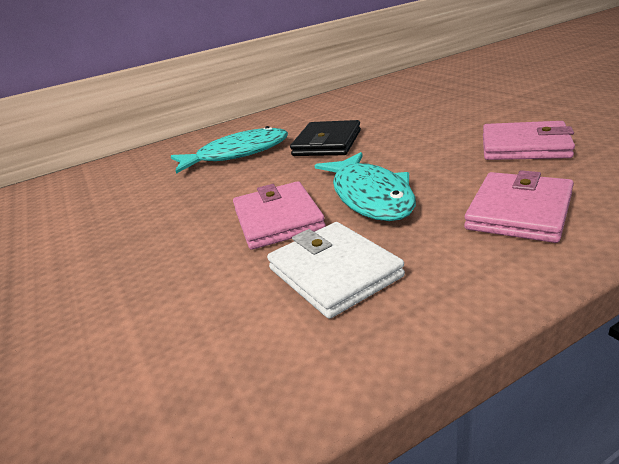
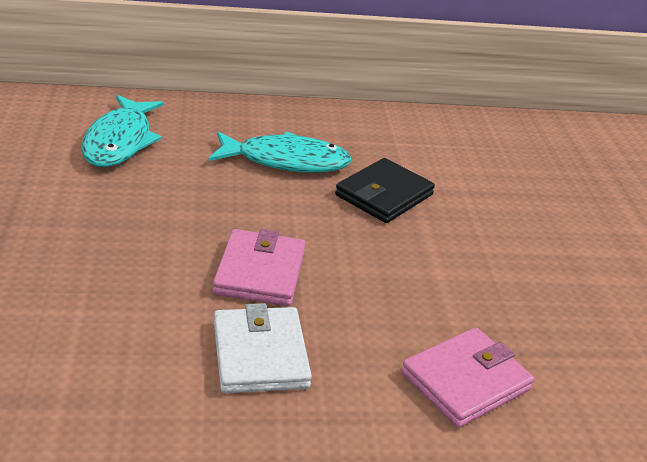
camera: 15 degrees right, 5 degrees up
(369, 196) = (360, 290): turquoise fish -> turquoise fish (120, 141)
(524, 146) = (563, 311): pink wallet -> none

